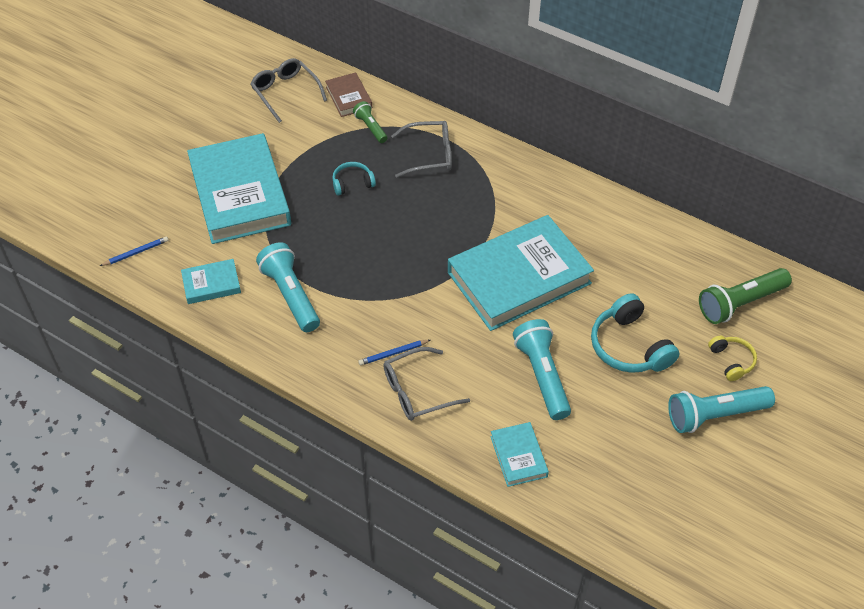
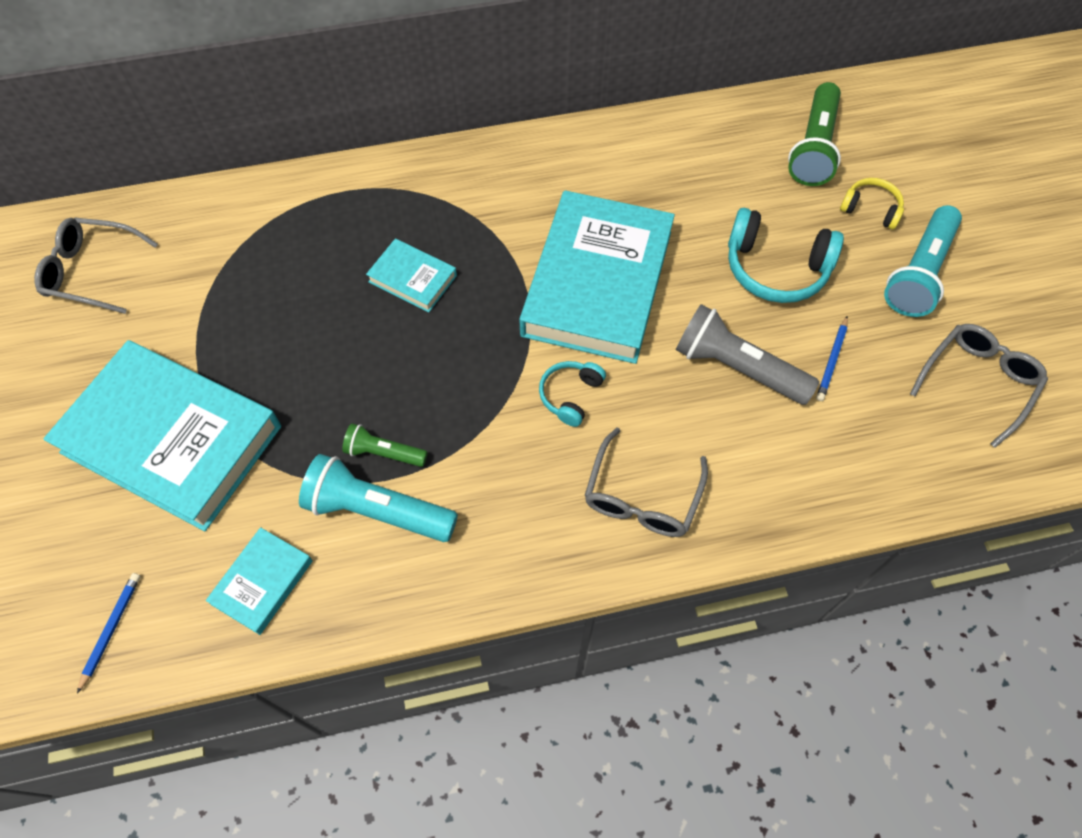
camera: 45 degrees left, 10 degrees up
(348, 97) = (181, 222): brown book -> none
(352, 183) = (300, 318): turquoise headphones -> turquoise headphones (570, 395)
(370, 127) = (248, 238): green flashlight -> green flashlight (384, 453)
(393, 353) = (569, 477): blue pencil -> blue pencil (832, 361)
(429, 155) = (352, 221): grey glasses -> grey glasses (977, 382)
(518, 456) = (815, 474): turquoise book -> turquoise book (412, 279)
(542, 376) = (737, 367): turquoise flashlight -> grey flashlight

